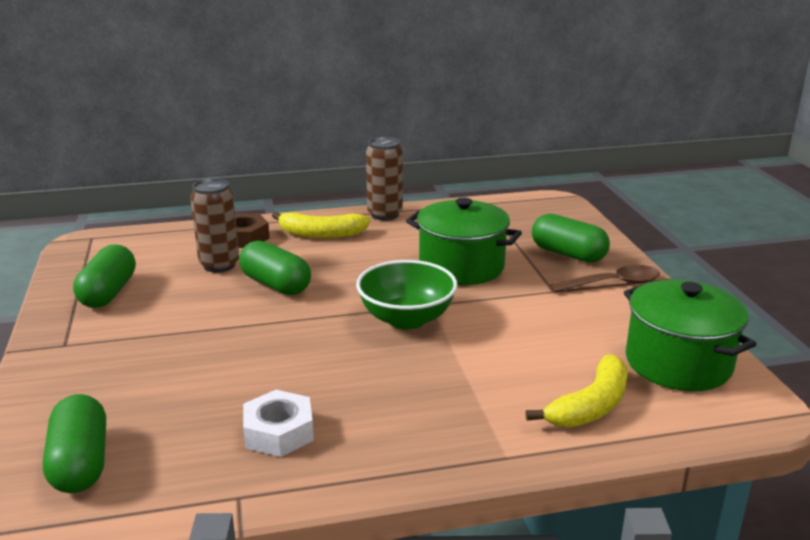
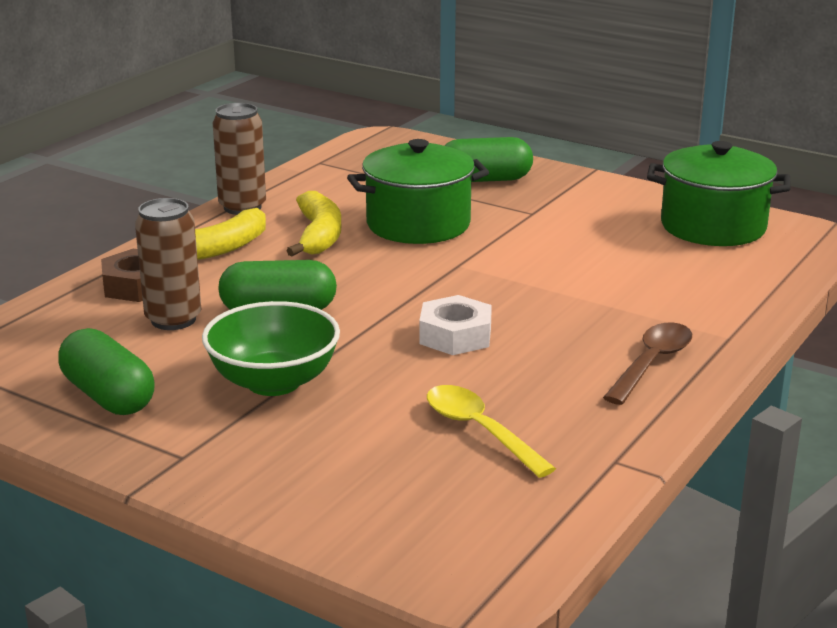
camera: 45 degrees left, 0 degrees up
(80, 463) = (441, 517): green capsule -> none
(213, 421) = (479, 430): none -> yellow spoon
(279, 432) = (547, 408): white nut -> white nut (455, 336)
(406, 319) = (463, 284): green bowl -> green bowl (273, 382)
(590, 406) = (715, 280): yellow banana -> yellow banana (319, 236)
(613, 283) = (564, 189): brown spoon -> brown spoon (651, 363)

